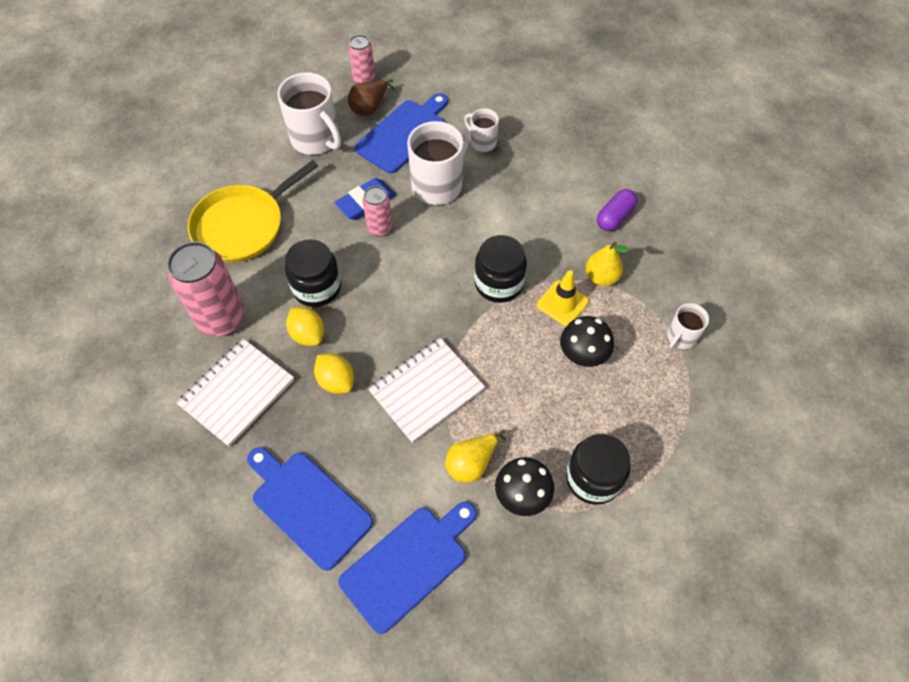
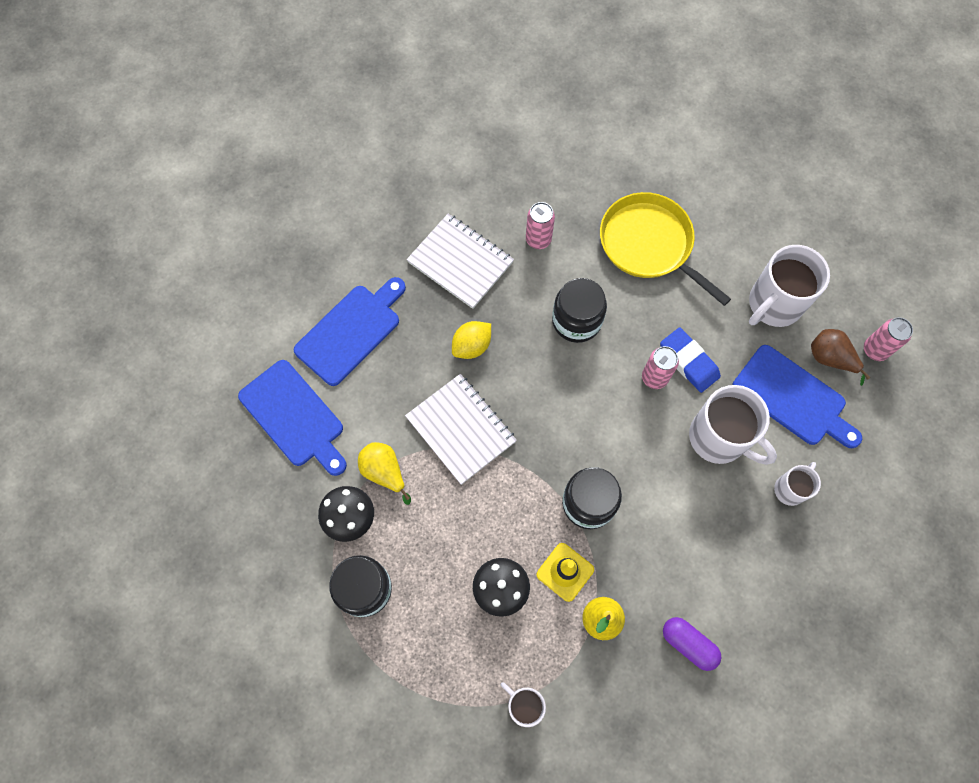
camera: 90 degrees right, 10 degrees up
(222, 319) = (538, 239): pink can -> pink can, size x0.55
(308, 334) = (522, 317): yellow lemon -> none

